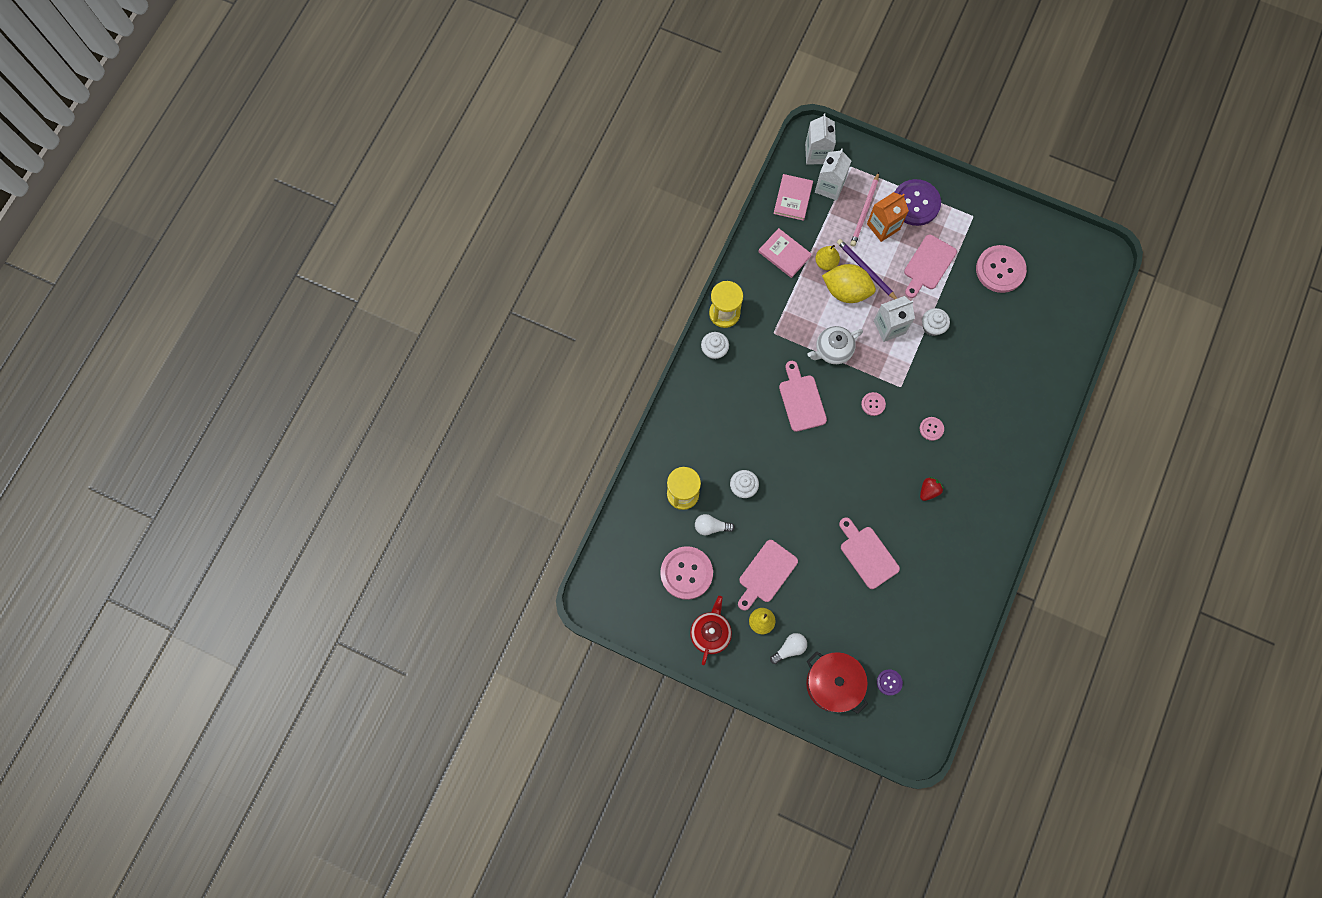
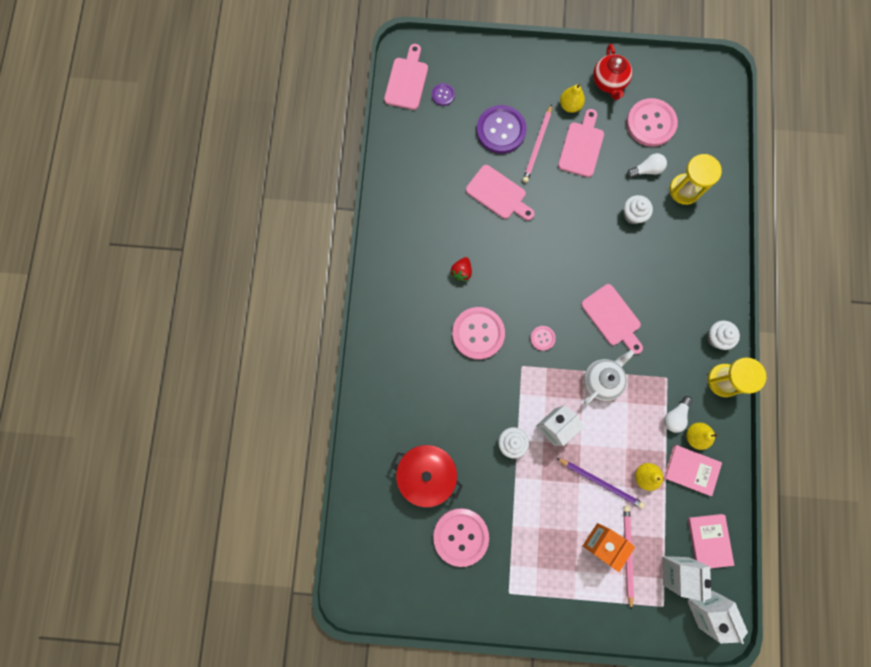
camera: 160 degrees right, 5 degrees up
(769, 278) = (695, 436): none -> yellow pear
(789, 649) = (537, 93): white light bulb -> white light bulb (675, 416)
(810, 591) = (537, 145): none -> pink pencil
(833, 684) = (490, 78): red pot -> red pot (427, 474)
(846, 291) = (612, 451): yellow lemon -> none
(915, 203) = (576, 585): purple button -> purple button (501, 130)
(928, 265) = (538, 513): pink cutting board -> pink cutting board (407, 81)
(931, 429) = (478, 333): pink button -> pink button, size x2.11

